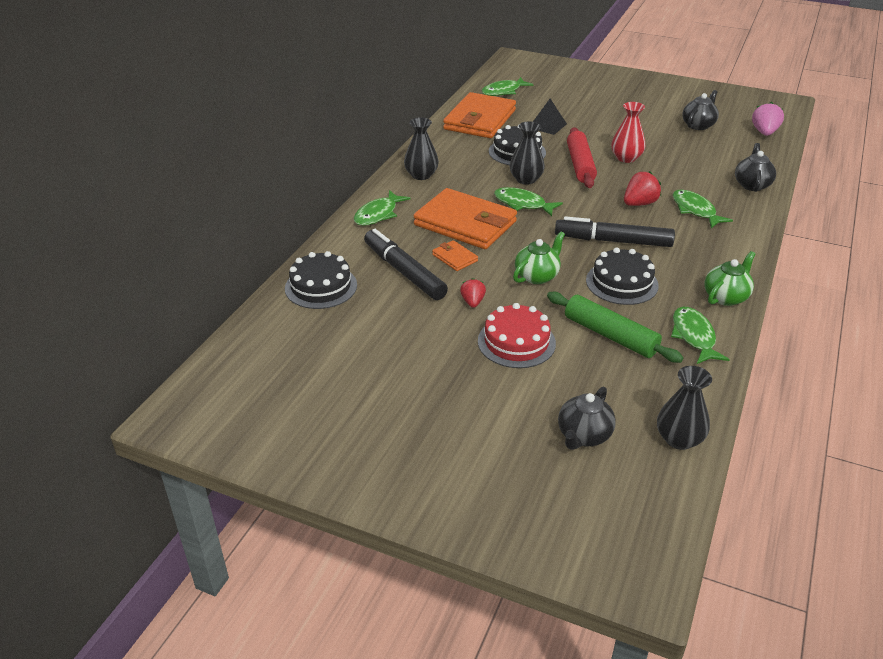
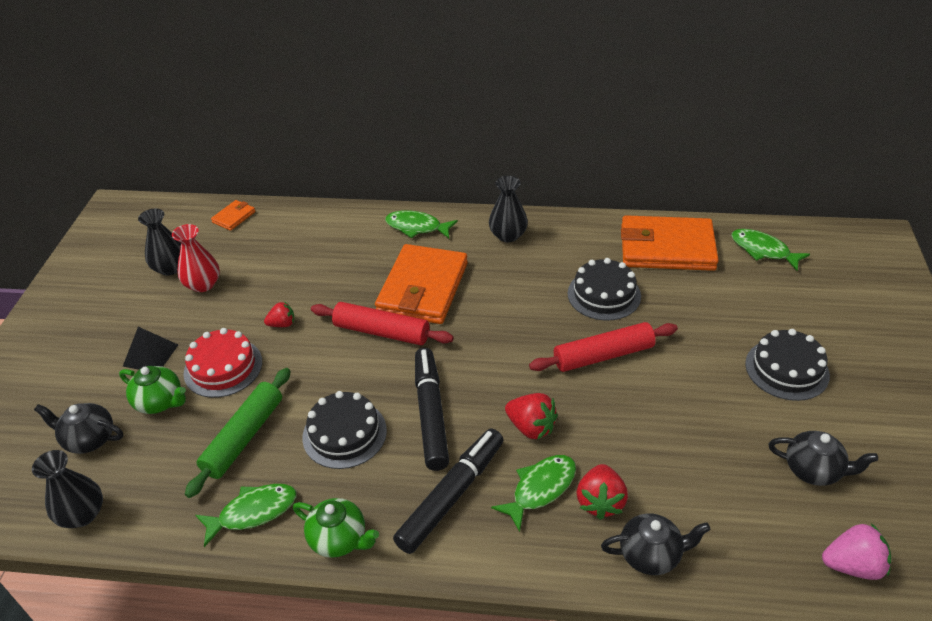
camera: 75 degrees right, 5 degrees up
(321, 286) = (286, 227): black cake -> black cake (786, 369)
(404, 272) = (321, 268): black marker -> black marker (451, 495)
(454, 258) = (355, 295): orange wallet -> orange wallet (234, 217)
(510, 250) = (382, 332): none -> red rolling pin
(522, 204) = (482, 323): green fish -> none
(526, 179) = (540, 314): black vase -> black vase (170, 268)
(537, 276) = (339, 361): green teapot -> green teapot (160, 402)
(547, 125) = (693, 307): black pyramid -> black pyramid (150, 355)
(626, 158) = (649, 398): red vase -> red vase (203, 284)
(709, 192) = (600, 502): none -> red strawberry

